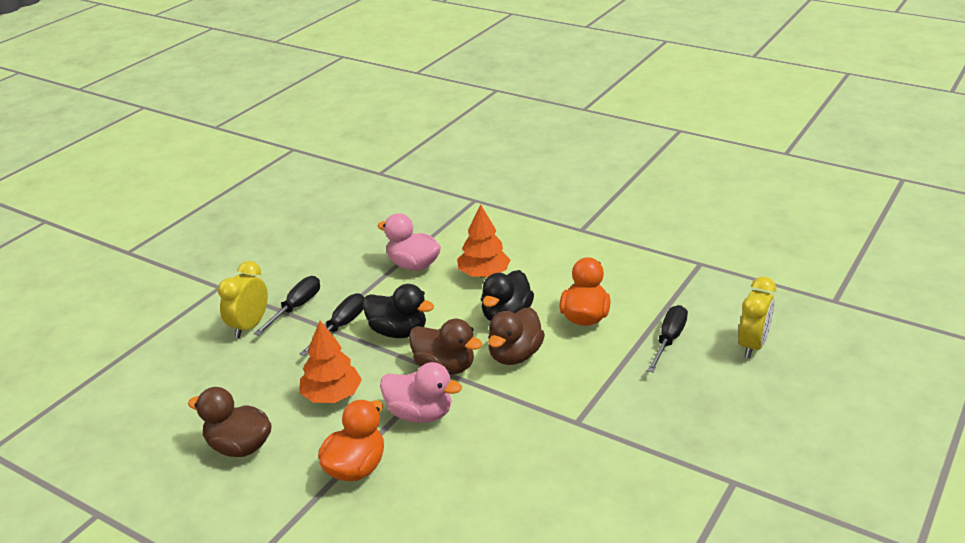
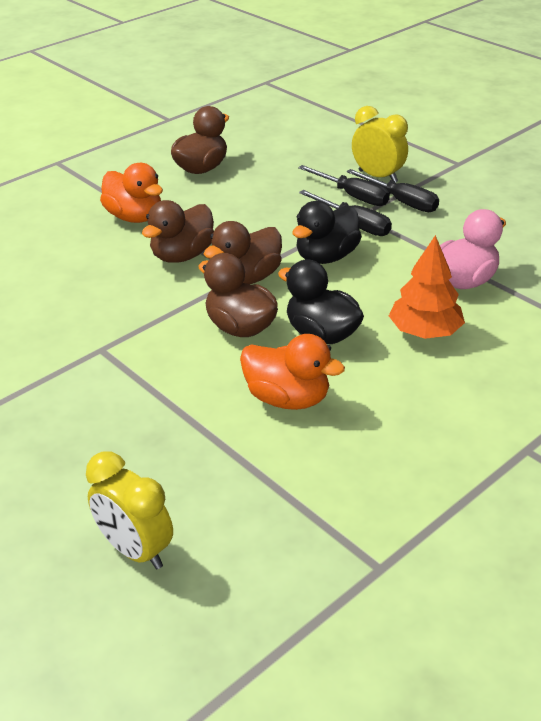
camera: 105 degrees right, 5 degrees up
(331, 396) = (241, 212): orange tree -> none
(420, 414) = (182, 255): pink duck -> brown duck
(669, 340) = (197, 464): black screwdriver -> black screwdriver (353, 196)

